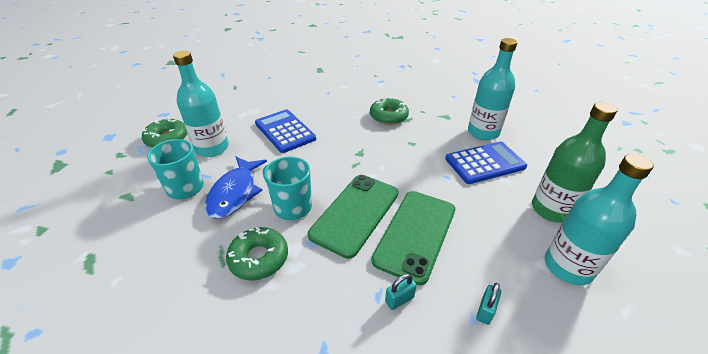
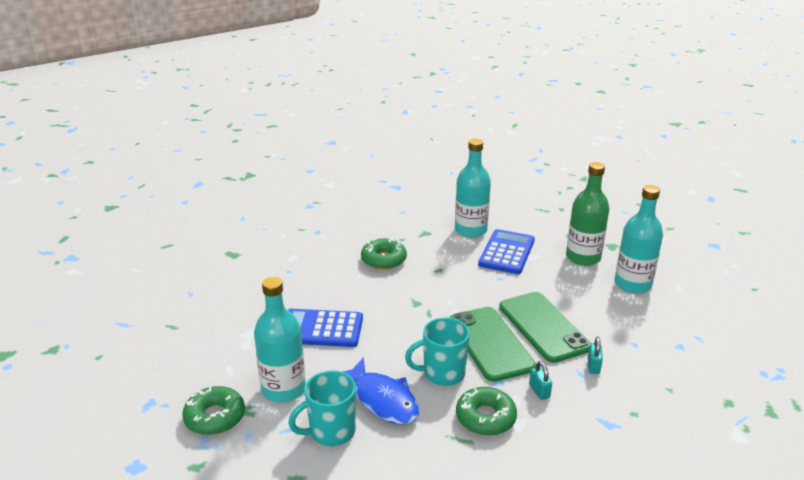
camera: 50 degrees left, 10 degrees down
(485, 311) = (634, 336): turquoise padlock -> turquoise padlock (539, 391)

